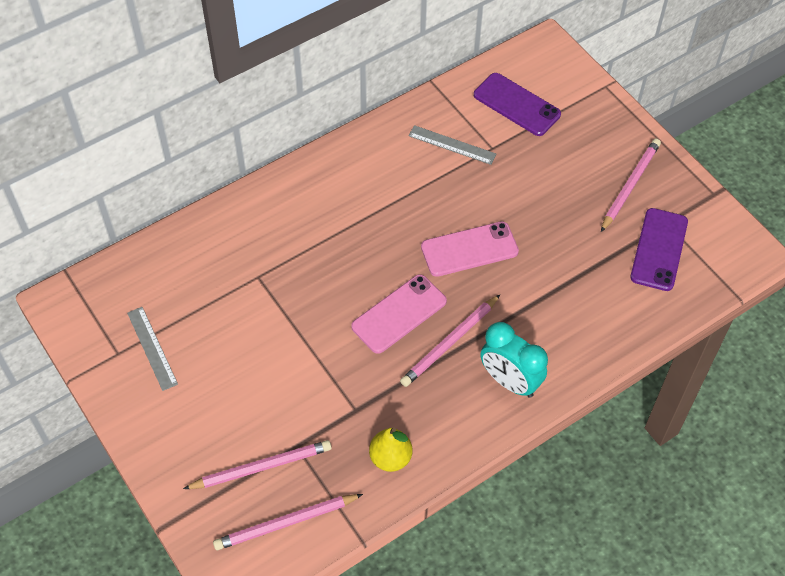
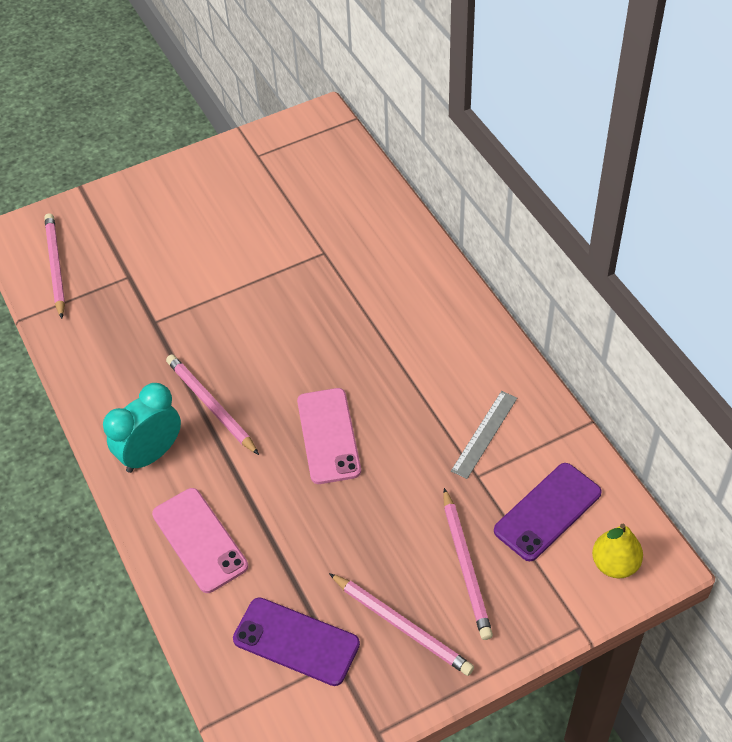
camera: 100 degrees right, 5 degrees down
(152, 348) = (258, 177): grey ruler -> none
(261, 467) = (115, 251): pink pencil -> pink pencil (466, 566)
(390, 458) = (95, 345): yellow pear -> yellow pear (614, 564)
(399, 314) = (256, 364): pink phone -> pink phone (199, 540)

